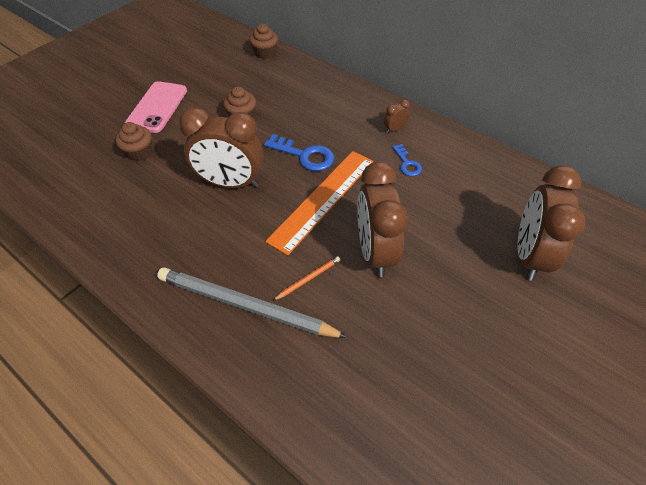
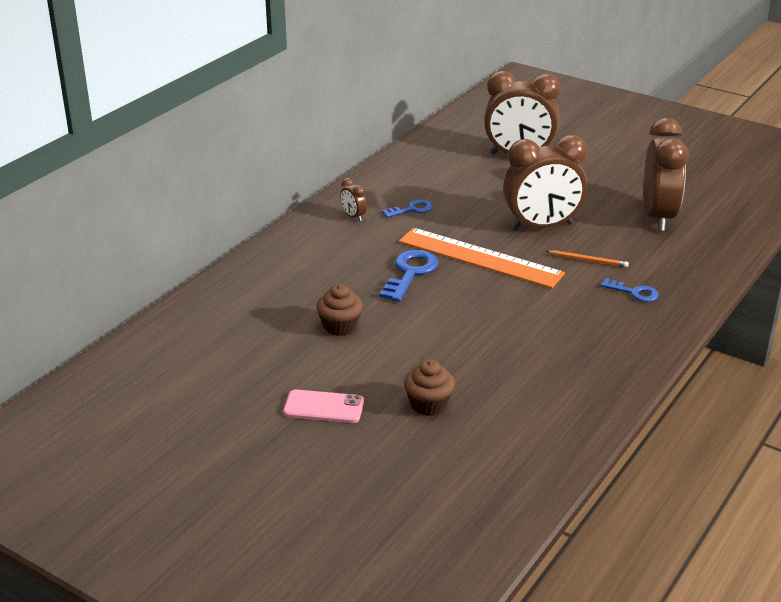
camera: 95 degrees left, 20 degrees down
(157, 107) = (324, 407): pink phone -> pink phone, size x0.66
(231, 183) = (469, 320): brown clock -> brown clock (658, 217)
(245, 306) = (634, 292): grey pencil -> blue key
(265, 53) = (179, 322): brown cupcake -> none
(308, 279) = (588, 260): orange pencil -> orange pencil turned 150 degrees clockwise

